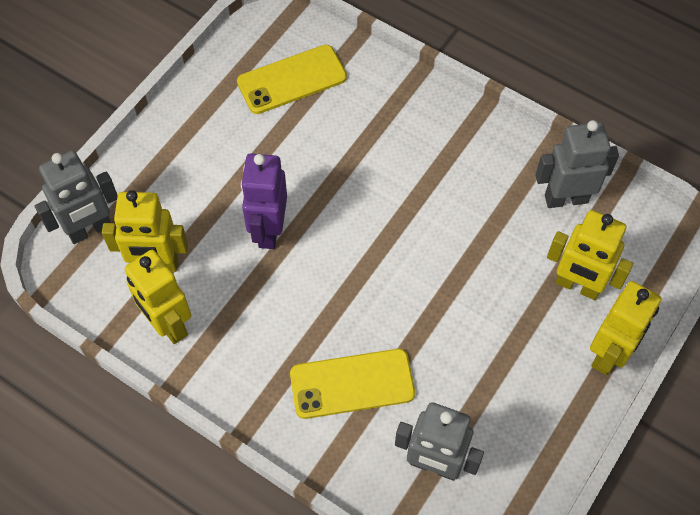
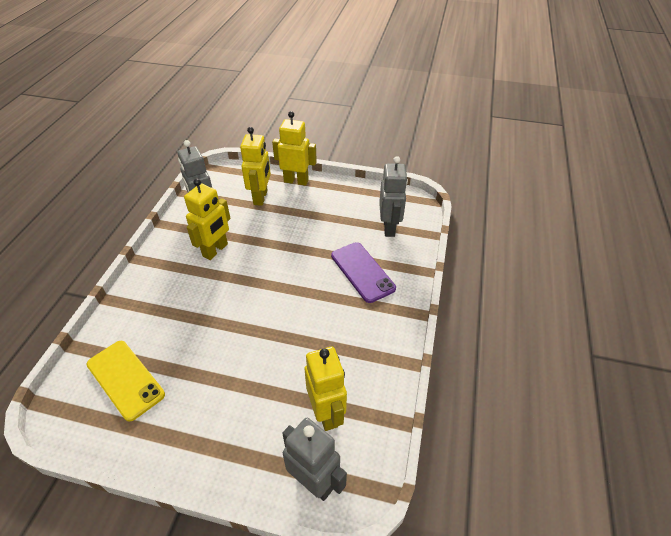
camera: 110 degrees left, 15 degrees down
(168, 324) = (371, 384): yellow robot -> yellow robot (215, 250)
(268, 230) = (271, 348): purple robot -> none
(352, 383) = (362, 272): yellow phone -> purple phone

